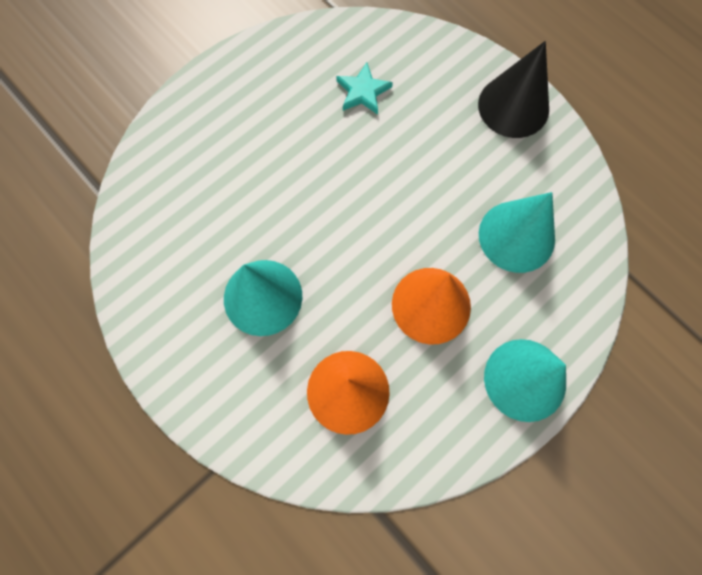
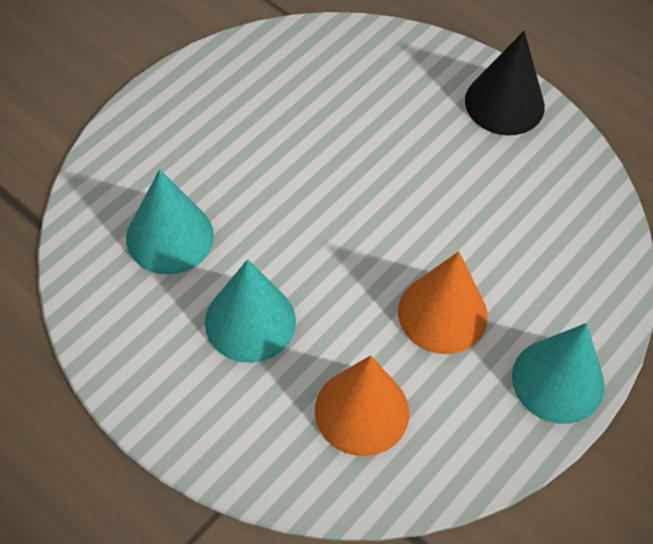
camera: 10 degrees left, 15 degrees down
(363, 91) = (334, 100): turquoise star -> none
(516, 236) = (527, 235): turquoise cone -> turquoise cone (170, 237)

